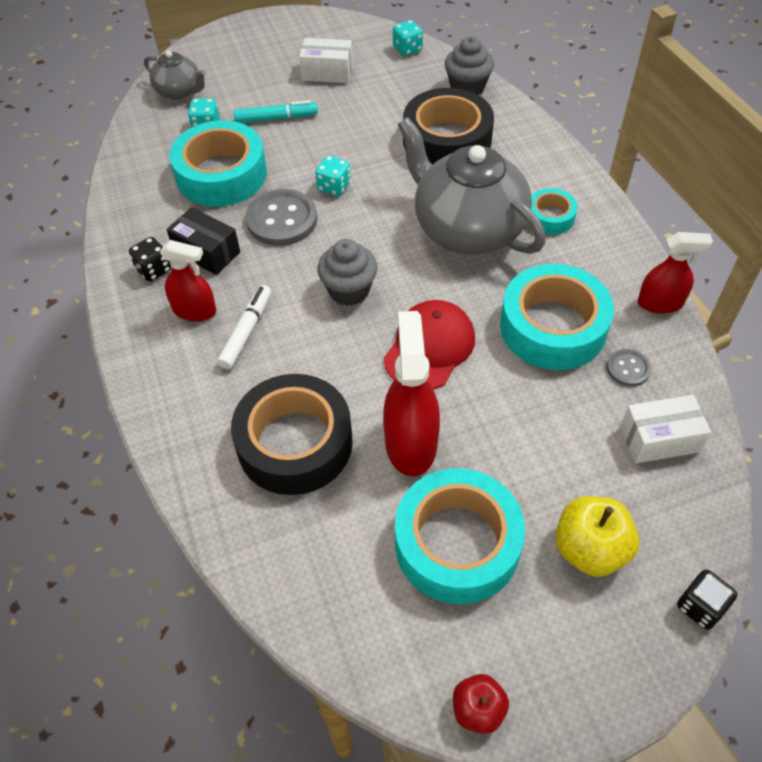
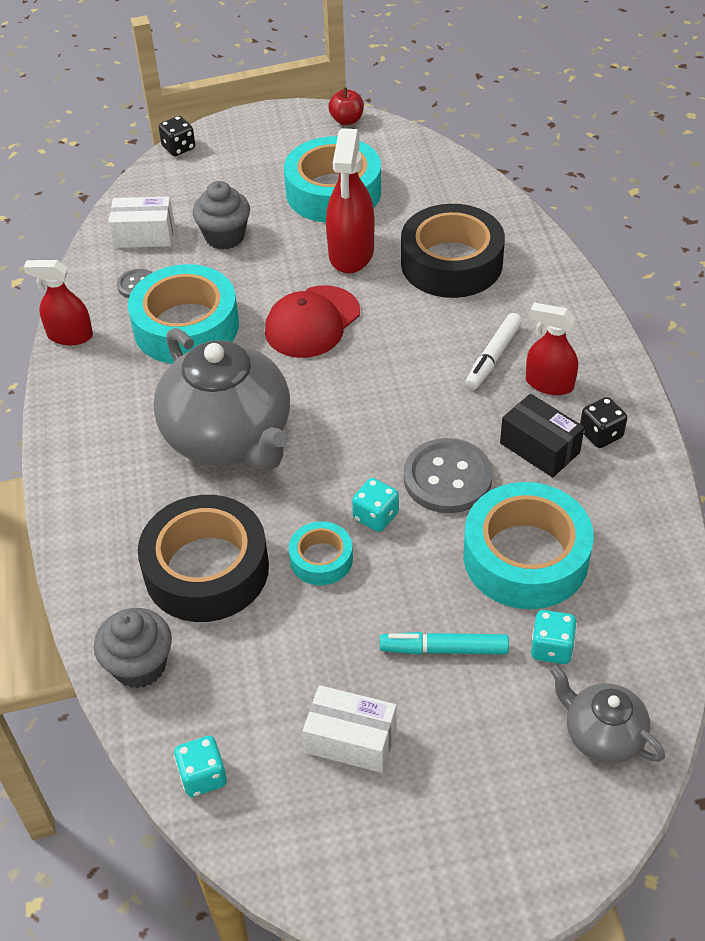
camera: 170 degrees left, 5 degrees down
(349, 290) = (380, 385): grey cupcake -> grey cupcake (225, 237)
(550, 217) = (128, 440): turquoise tape -> turquoise tape (321, 559)
(590, 549) = (237, 180): yellow apple -> none

